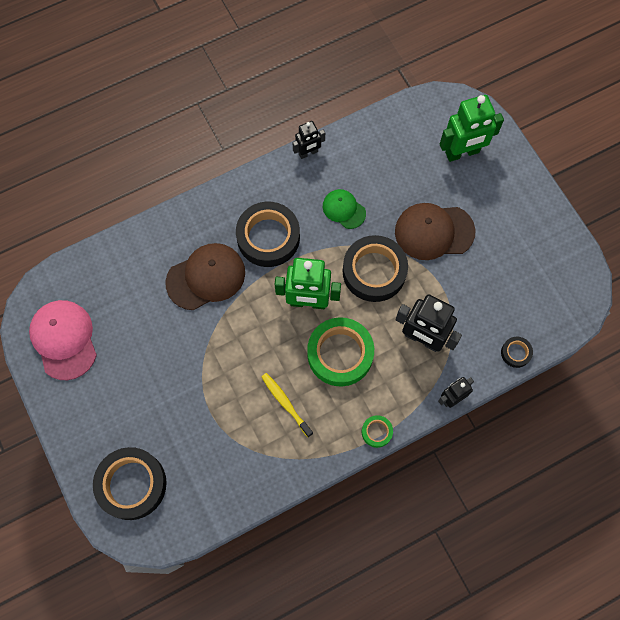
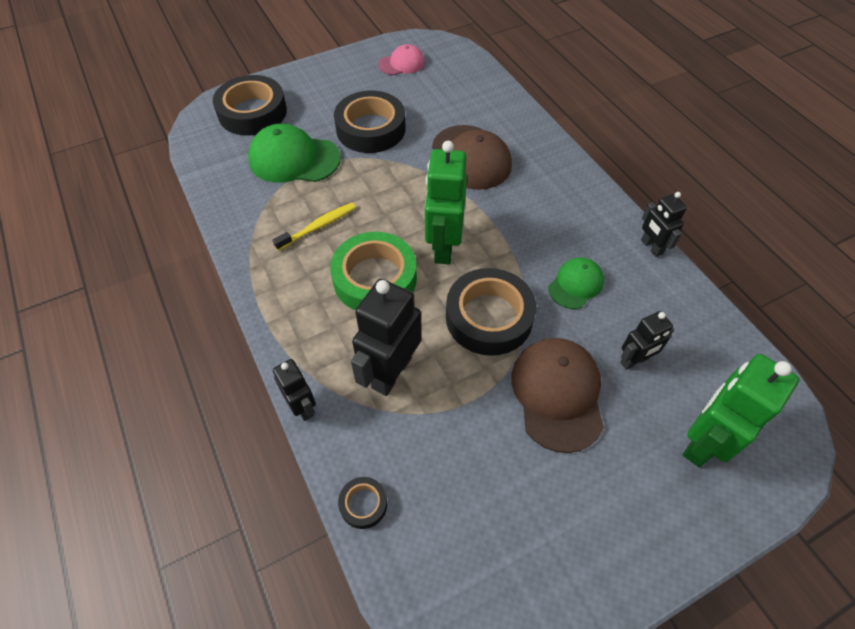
camera: 90 degrees right, 15 degrees down
(64, 340) = (402, 63): pink cap -> pink cap, size x0.59
(201, 434) = (294, 159): none -> green cap
(268, 237) = (526, 209): black tape -> black tape (370, 129)
(376, 432) = (269, 315): green tape -> none
(407, 181) = (634, 361): none -> black robot
(462, 153) = (702, 442): green robot -> green robot turned 60 degrees clockwise

